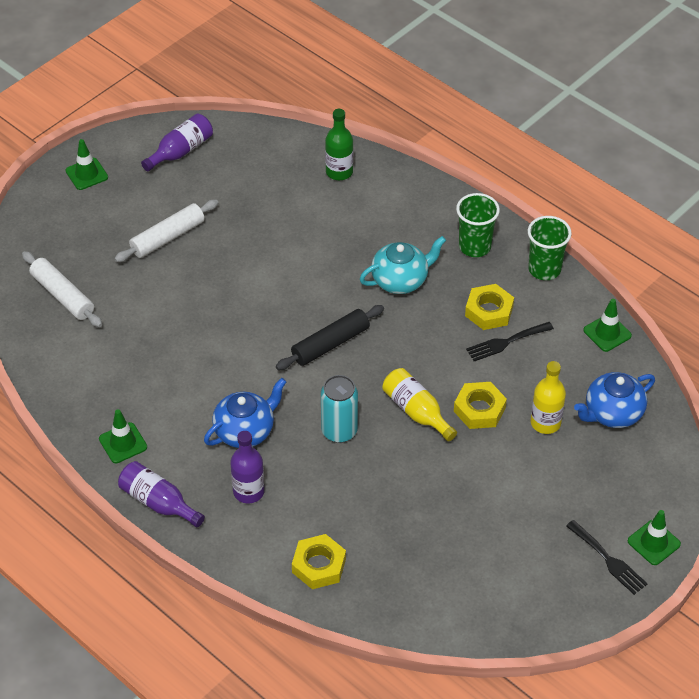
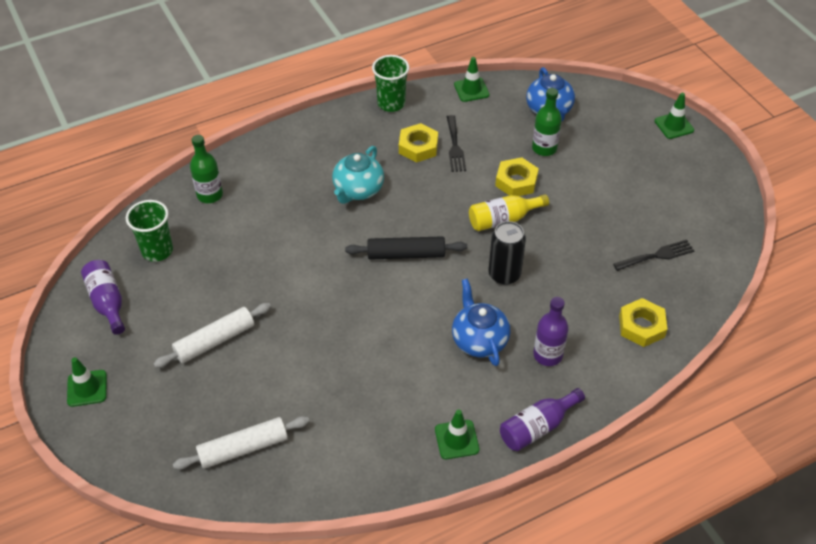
camera: 70 degrees left, 0 degrees up
(167, 237) = (215, 340): white rolling pin -> white rolling pin turned 75 degrees clockwise
(330, 344) = (406, 254): black rolling pin -> black rolling pin turned 75 degrees counterclockwise
(339, 431) = (504, 274): turquoise can -> black can
(400, 280) = (358, 190): turquoise teapot -> turquoise teapot turned 150 degrees counterclockwise
(474, 246) = (345, 135): green cup -> green cup (157, 251)
(545, 423) = (544, 148): yellow bottle -> green bottle
(608, 560) = (683, 153): black fork -> black fork (657, 255)

